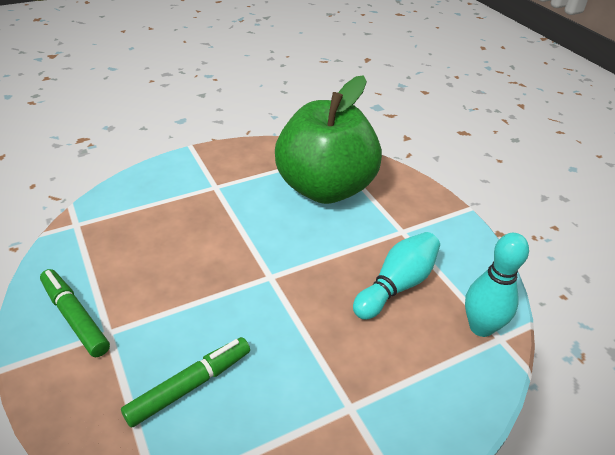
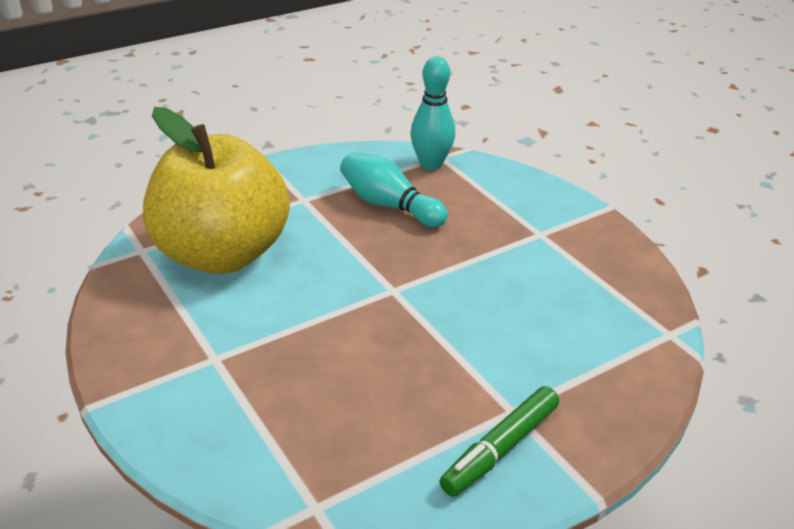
camera: 95 degrees left, 5 degrees down
(190, 386) = (557, 331): green marker -> none
(325, 188) = (222, 254): green apple -> yellow apple

